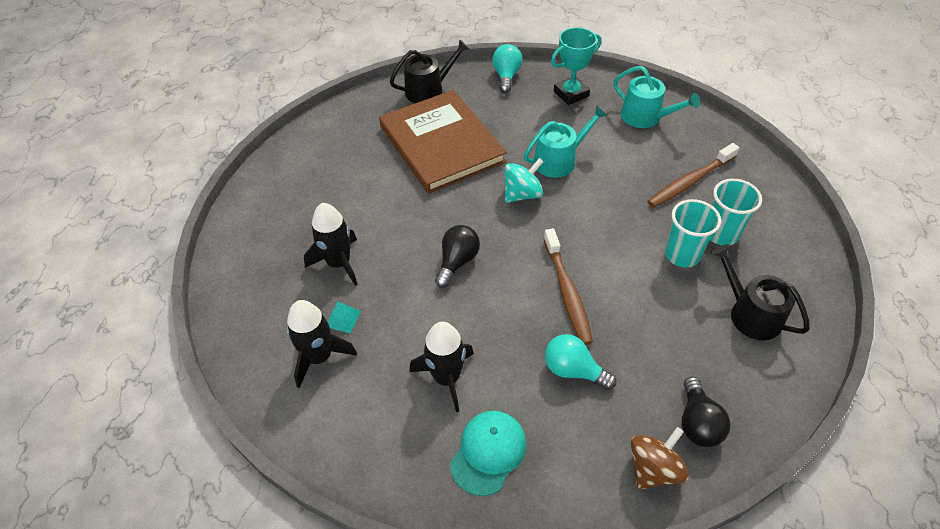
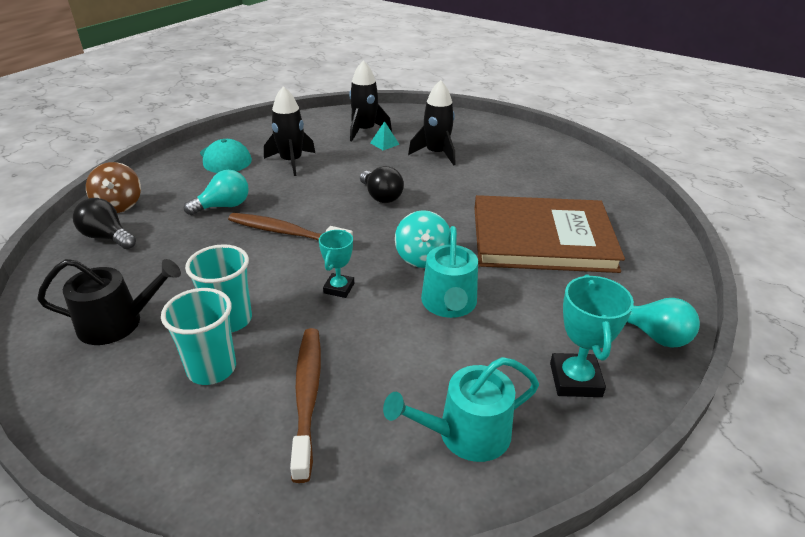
camera: 120 degrees right, 15 degrees down
(429, 90) = (651, 262): black watering can -> none
(597, 219) = (339, 288): none -> turquoise trophy

